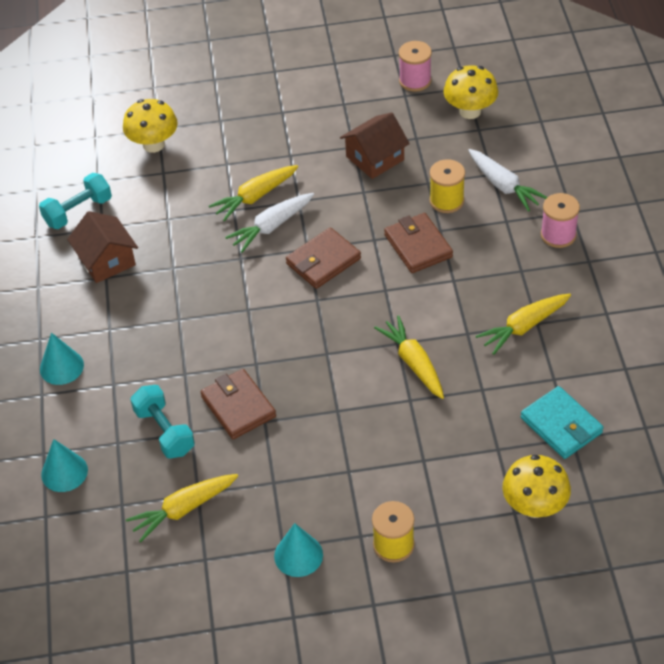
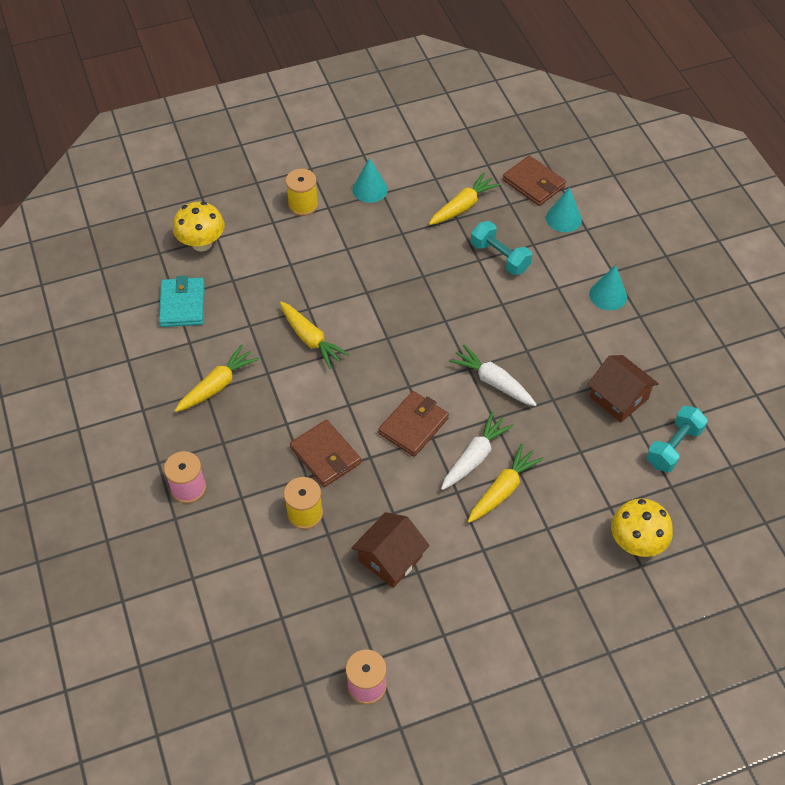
camera: 165 degrees right, 5 degrees up
(238, 407) = (448, 283): brown wallet -> brown wallet (533, 183)
(470, 111) = (294, 644): yellow mushroom -> none
(504, 186) = (247, 541): white carrot -> white carrot (492, 381)
(561, 425) = (182, 305): turquoise wallet -> turquoise wallet turned 45 degrees clockwise

